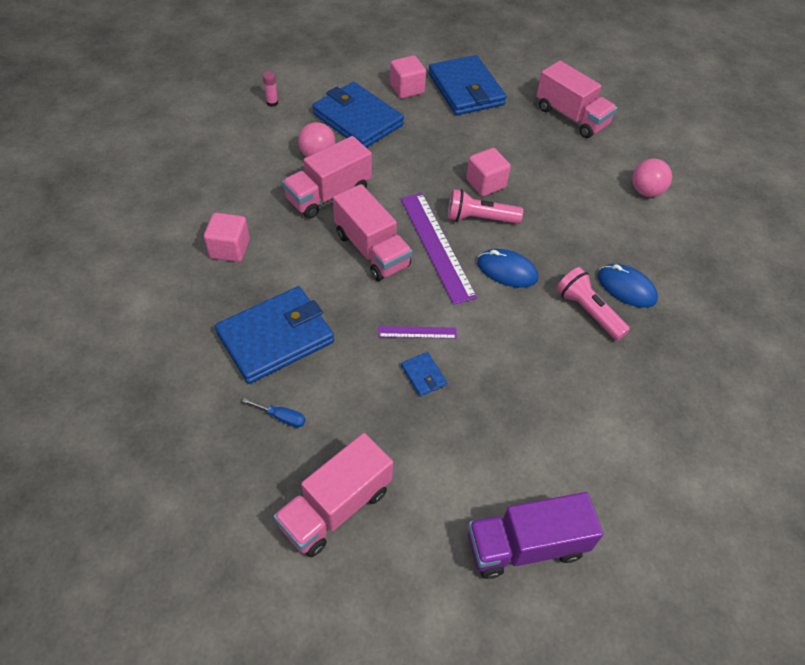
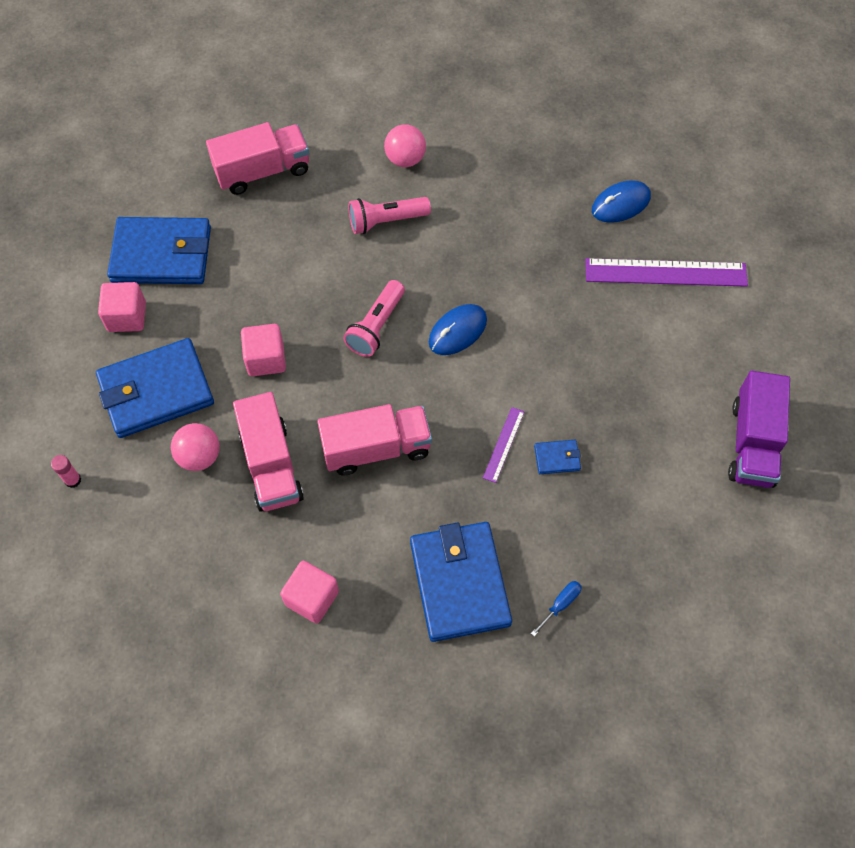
camera: 65 degrees left, 10 degrees up
(336, 507) = (672, 584): pink truck -> none
(436, 246) = (397, 383): purple ruler -> purple ruler (665, 272)
(485, 183) = (327, 299): pink cube -> pink cube (266, 359)
(588, 311) = (535, 284): pink flashlight -> pink flashlight (386, 221)
(626, 288) = (520, 239): blue mouse -> blue mouse (620, 204)

